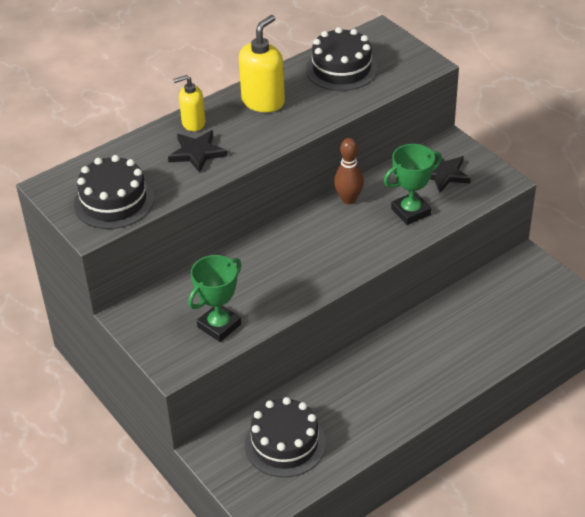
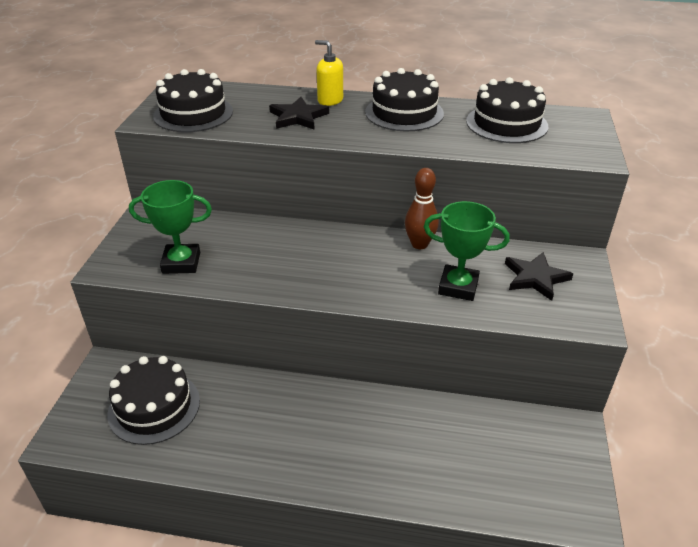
camera: 45 degrees right, 5 degrees down
(263, 101) = (404, 113): yellow soap dispenser -> black cake

